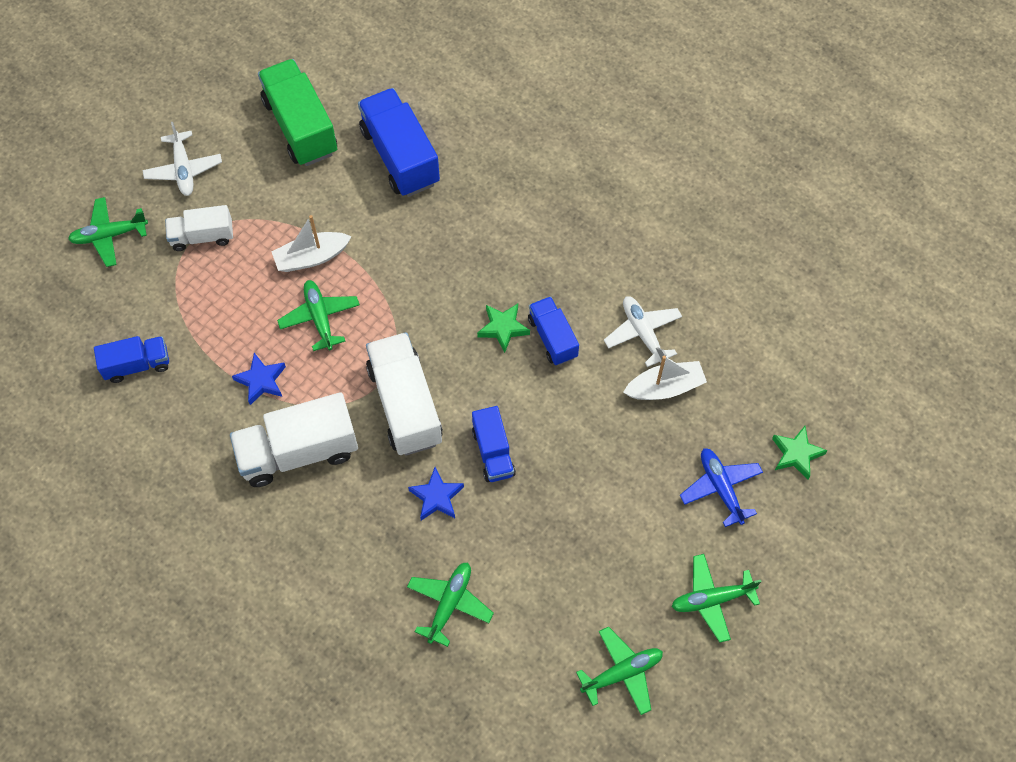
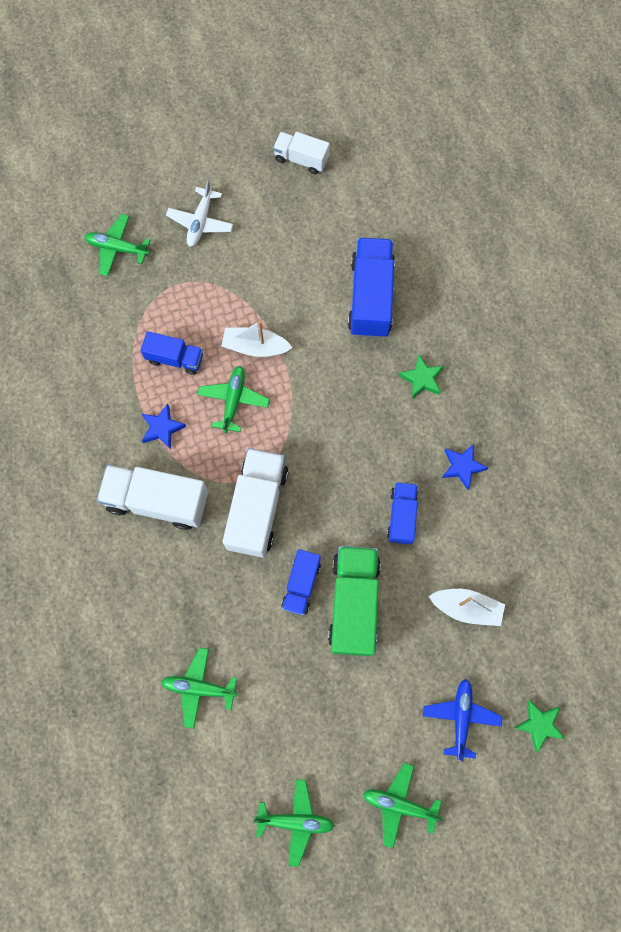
camera: 30 degrees right, 10 degrees up
(137, 365) = (80, 365): blue truck -> blue truck (175, 358)
(202, 236) = (184, 285): white truck -> white truck (301, 159)
(300, 127) = (308, 232): green truck -> green truck (353, 603)
(437, 497) = (238, 596): blue star -> blue star (462, 467)
(449, 604) = (199, 687): green plane -> green plane turned 135 degrees counterclockwise
(503, 328) = (367, 486): green star -> green star (421, 379)
(643, 333) = (475, 552): white plane -> none

